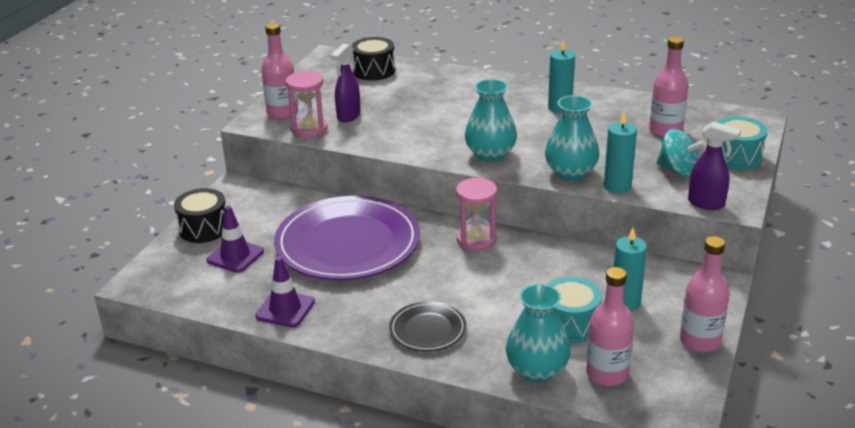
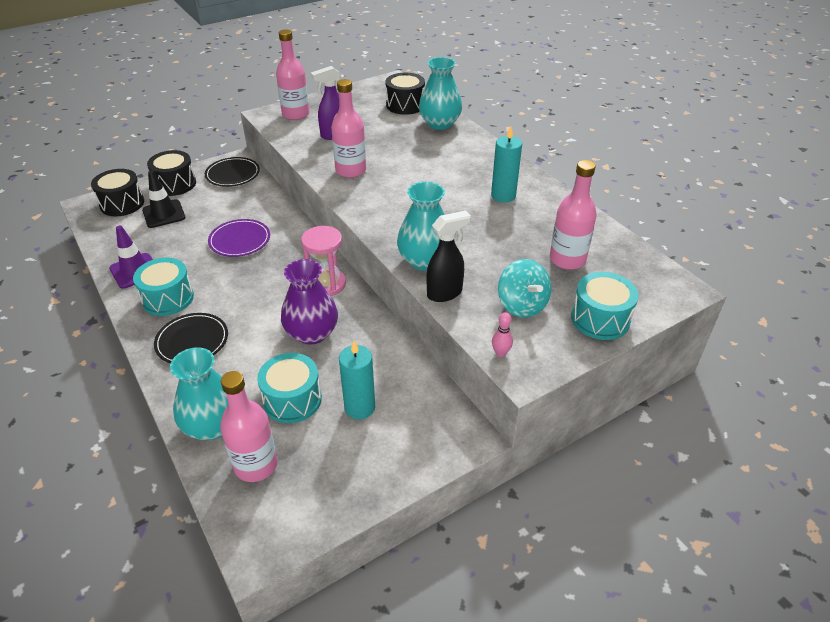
camera: 35 degrees right, 10 degrees up
(174, 267) = (122, 204): none -> black drum
(235, 256) = (164, 214): purple traffic cone -> black traffic cone
(252, 197) = (233, 174): none -> black plate
(309, 129) = (293, 134): pink hourglass -> none
(347, 243) = (240, 240): purple plate -> purple plate, size x0.47
(354, 313) = (168, 298): none -> turquoise drum
(490, 154) = (386, 213): turquoise vase -> turquoise vase (440, 123)
(517, 277) = (312, 333): none -> purple vase
(617, 186) = (445, 293): turquoise candle -> black spray bottle
(700, 341) = (369, 485): pink bottle -> pink bottle (350, 170)
(706, 204) = (500, 353): purple spray bottle -> pink bowling pin

